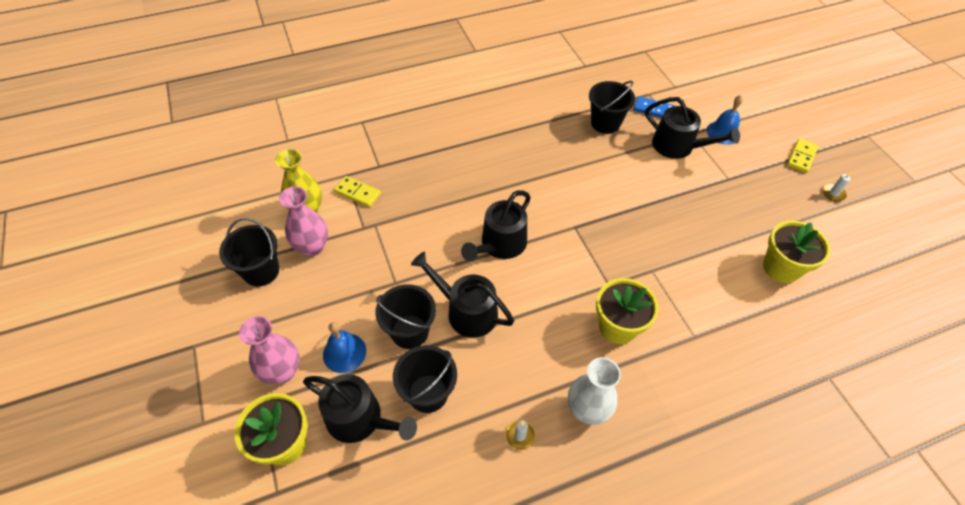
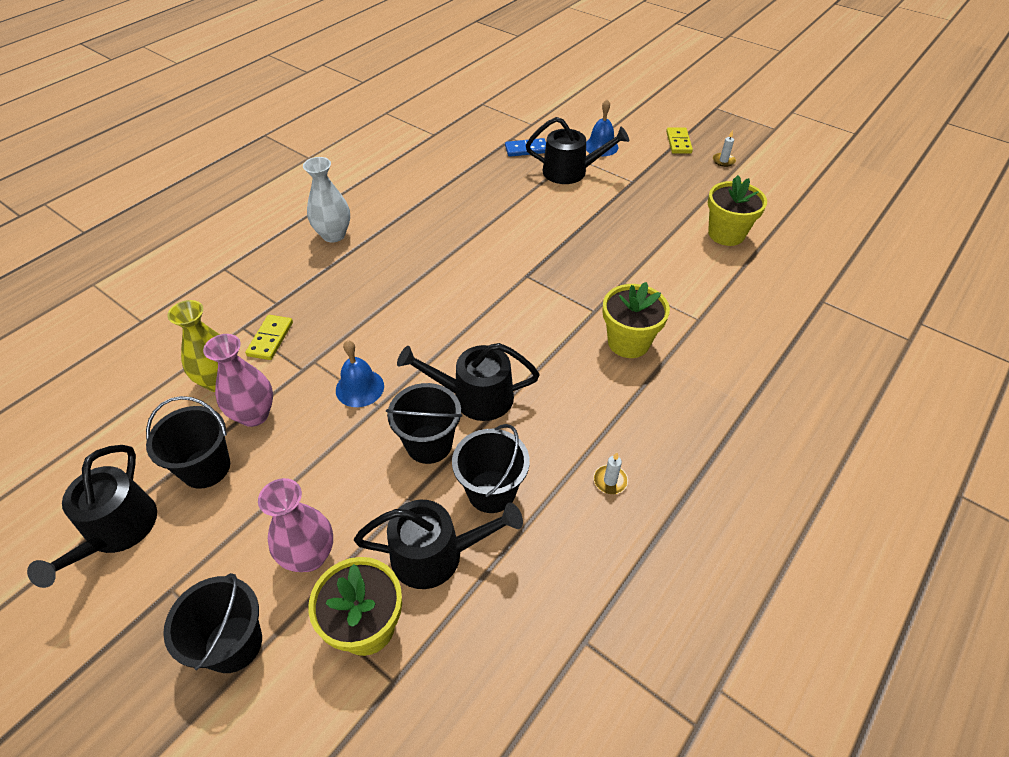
camera: 30 degrees left, 5 degrees down
(344, 352) = (370, 500): blue bell -> blue bell (359, 388)
(357, 193) = (270, 339): yellow domino -> yellow domino turned 75 degrees counterclockwise
(500, 244) = (465, 321): black watering can -> black watering can (117, 531)
(587, 409) = (654, 425): white vase -> white vase (333, 235)
(605, 123) = (490, 176): black bucket -> black bucket (233, 644)

